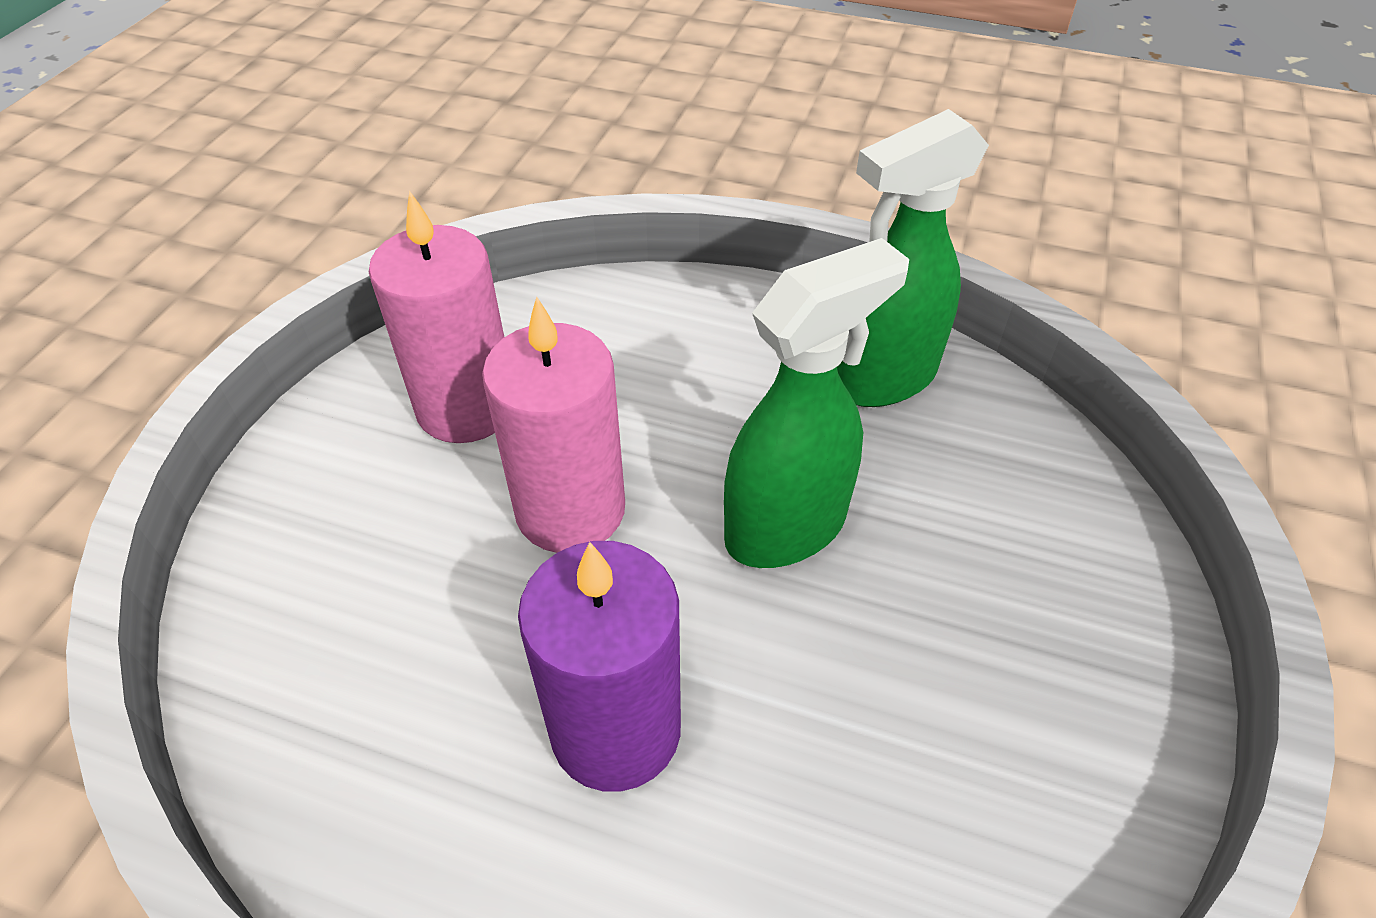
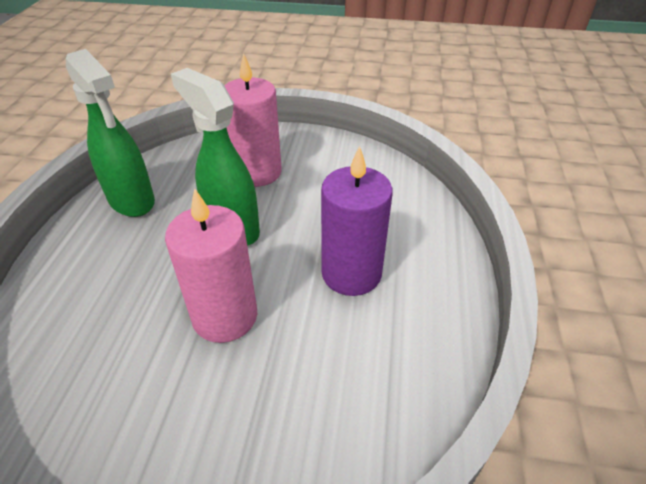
camera: 100 degrees left, 5 degrees down
(466, 407) = (132, 398): pink candle -> pink candle (257, 172)

